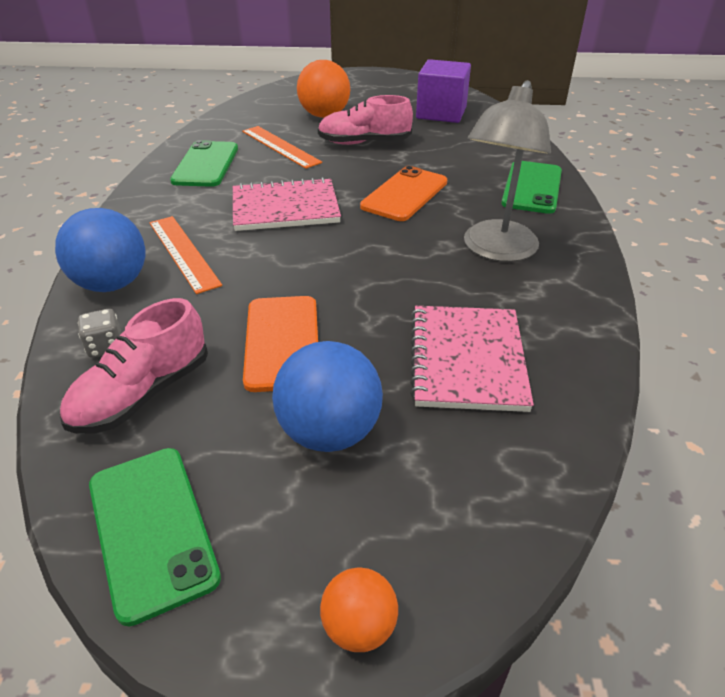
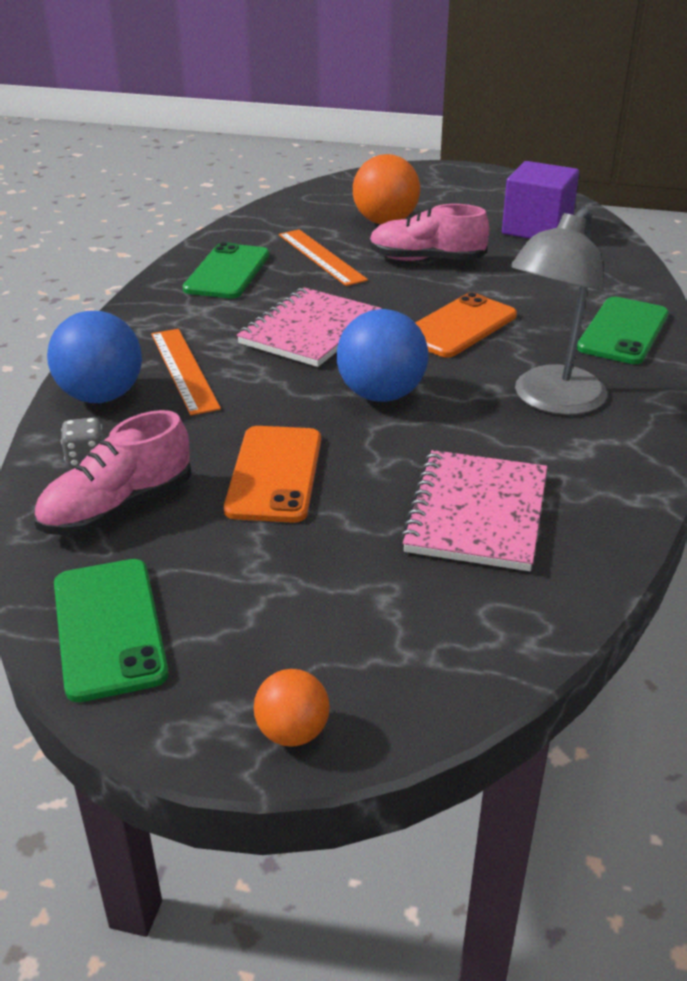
camera: 10 degrees right, 5 degrees down
(285, 208) = (310, 330): pink notebook -> pink notebook turned 60 degrees counterclockwise
(329, 432) = (305, 565): blue ball -> blue ball (381, 395)

